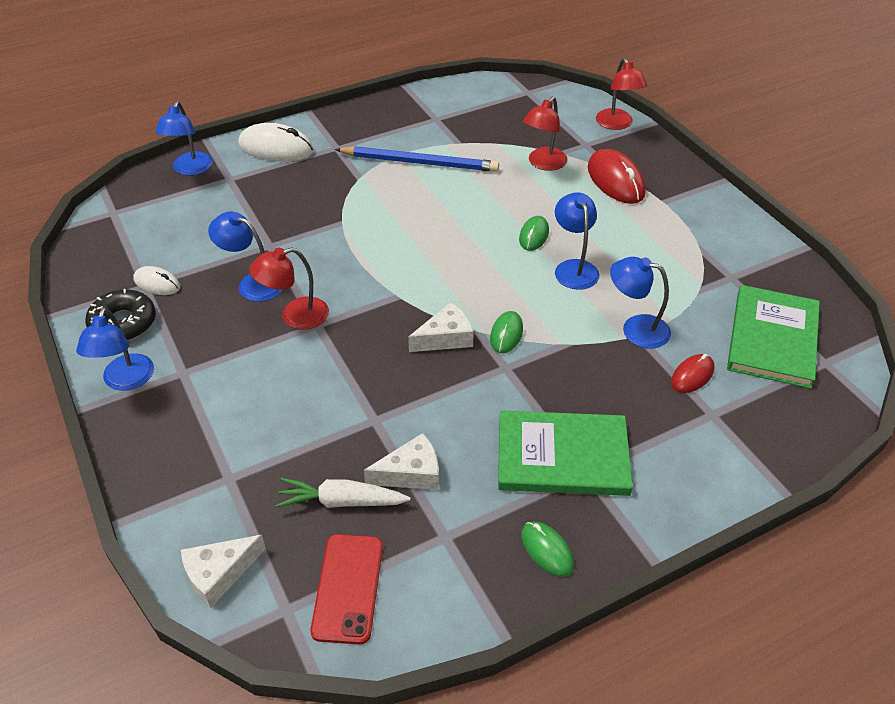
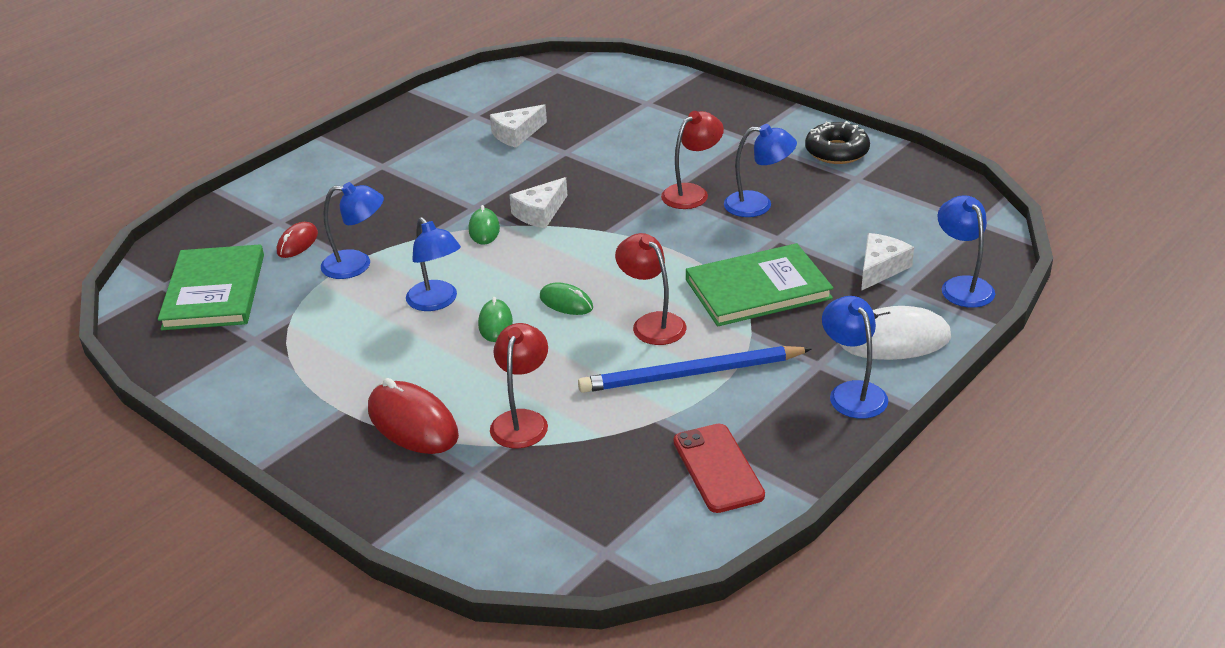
camera: 160 degrees right, 10 degrees down
(125, 381) = (784, 124): blue lamp -> blue lamp (852, 392)
(157, 283) = (847, 182): white mouse -> none
(219, 574) = (611, 70): white cheese -> white cheese (880, 268)
(341, 501) = (557, 112): white carrot -> none
(348, 588) = (525, 84): red phone -> red phone (718, 468)
(547, 550) = (400, 125): green mouse -> green mouse (566, 302)
(562, 456) = (403, 168): green book -> green book (758, 289)
(617, 124) = (432, 525): red lamp -> red lamp (652, 323)

